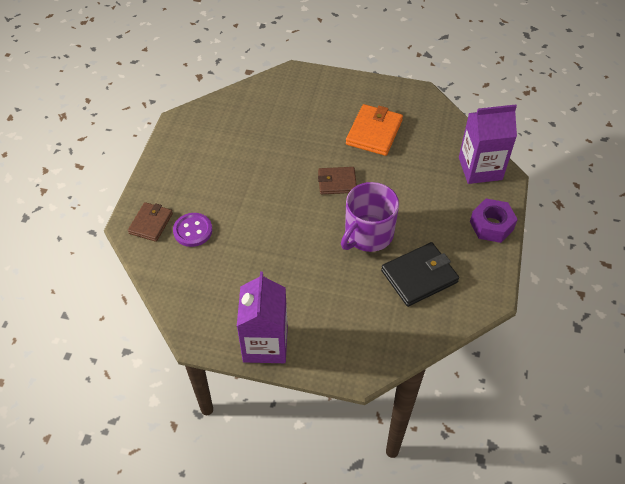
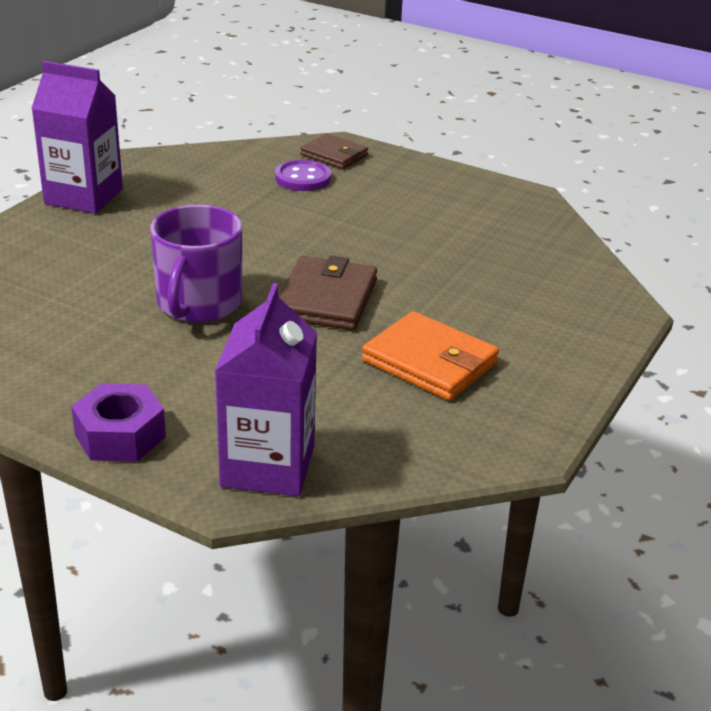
camera: 105 degrees right, 20 degrees down
(337, 182) = (326, 299): brown wallet -> brown wallet, size x1.52
(368, 234) = (198, 303): purple mug -> purple mug turned 135 degrees counterclockwise
(419, 276) = (81, 330): black wallet -> none

